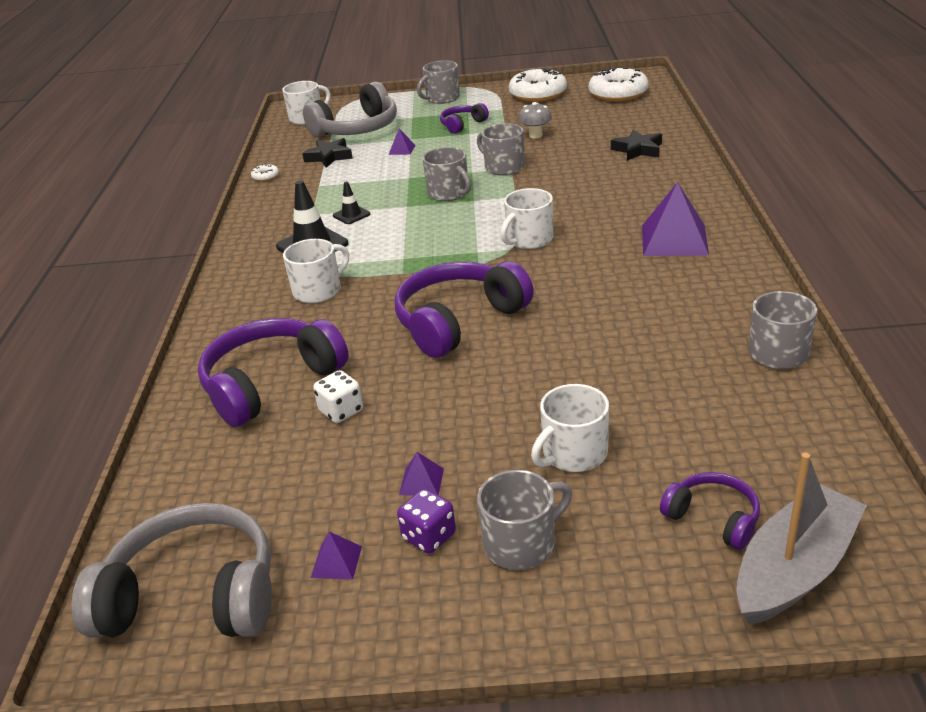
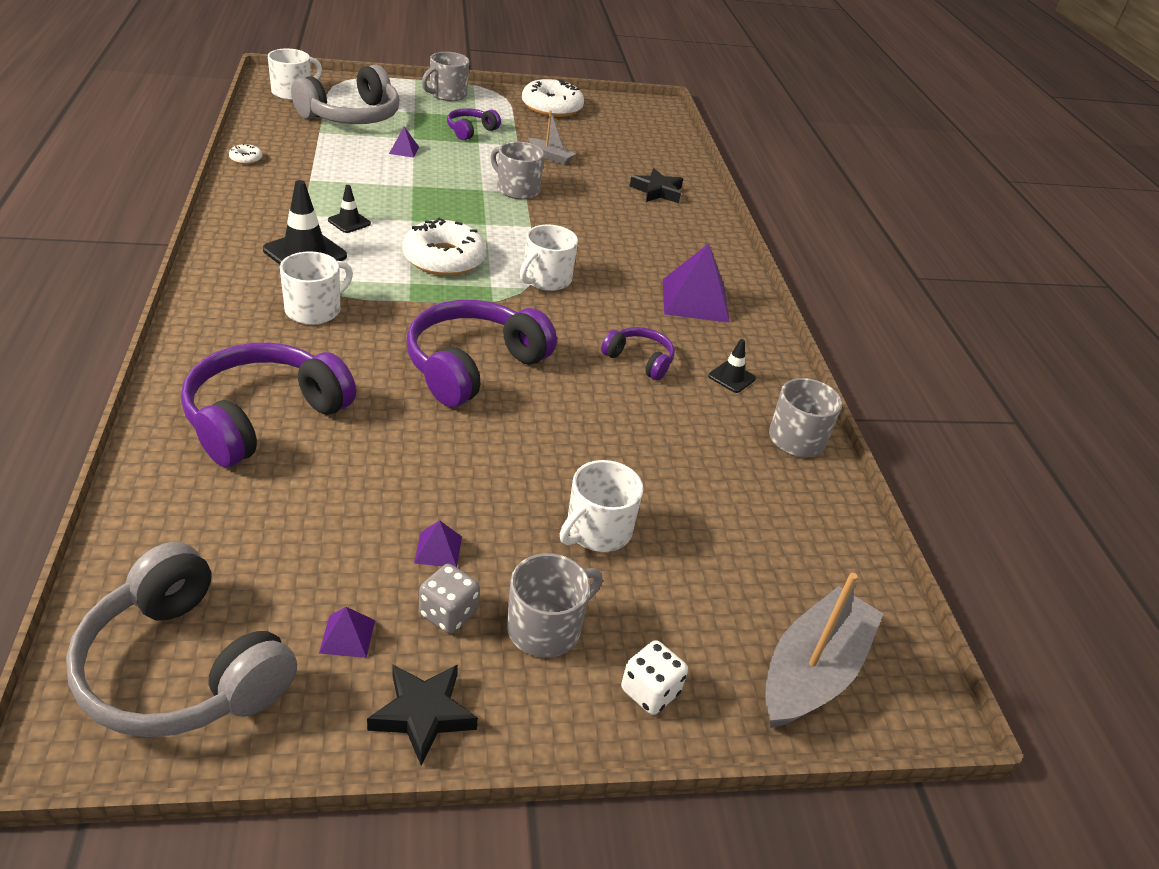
camera: 15 degrees left, 5 degrees up
(193, 596) = (183, 668): grey headphones -> grey headphones turned 135 degrees counterclockwise
(329, 157) = (320, 146): black star -> black star (423, 714)
(341, 411) = (346, 459): white dice -> white dice (650, 691)
(429, 536) = (448, 613): purple dice -> grey dice
(449, 193) = (458, 211): grey mug -> none
(535, 135) = (550, 157): grey mushroom -> grey boat
(618, 93) = (636, 121): white donut -> white donut (444, 258)
(711, 304) = (731, 377): none -> black traffic cone
(713, 518) = (736, 613): purple headphones -> purple headphones (639, 360)

